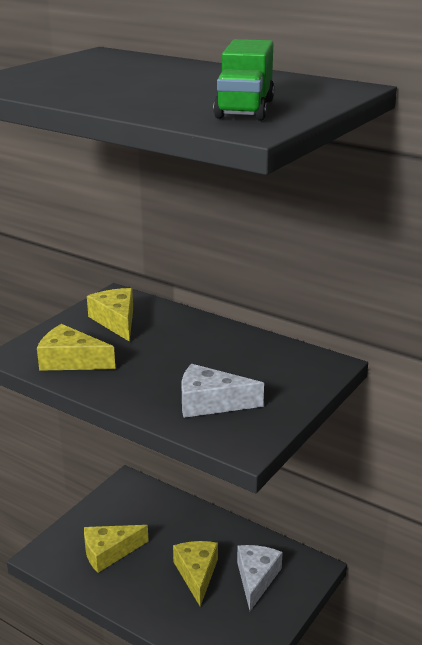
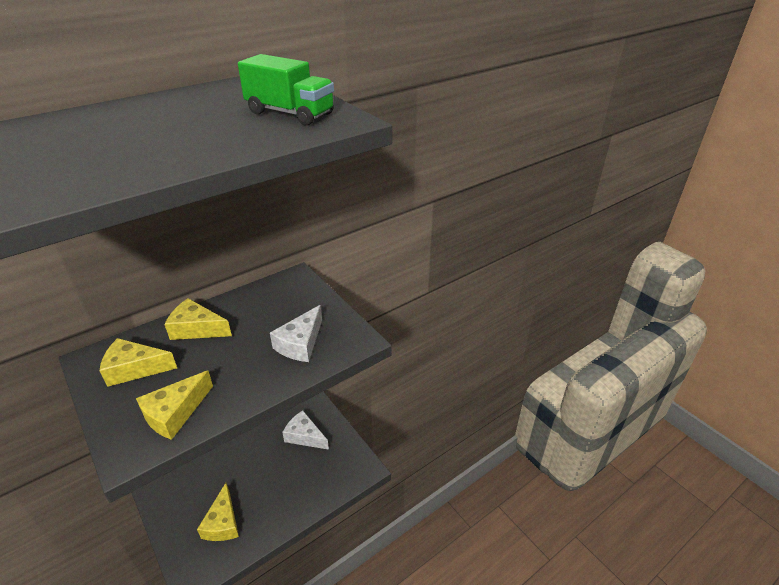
camera: 70 degrees left, 10 degrees up
(197, 574) = (280, 469): yellow cheese -> yellow cheese (196, 329)

